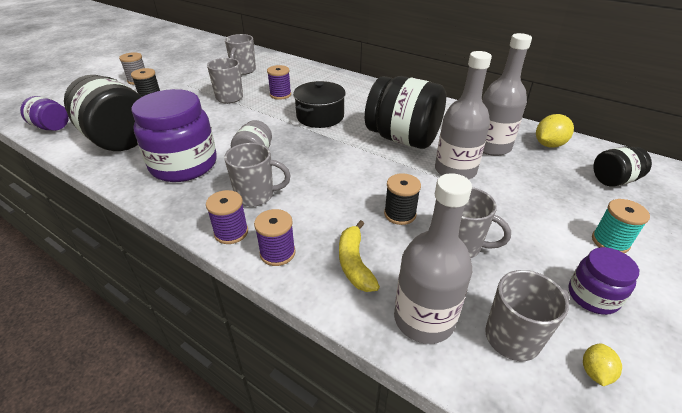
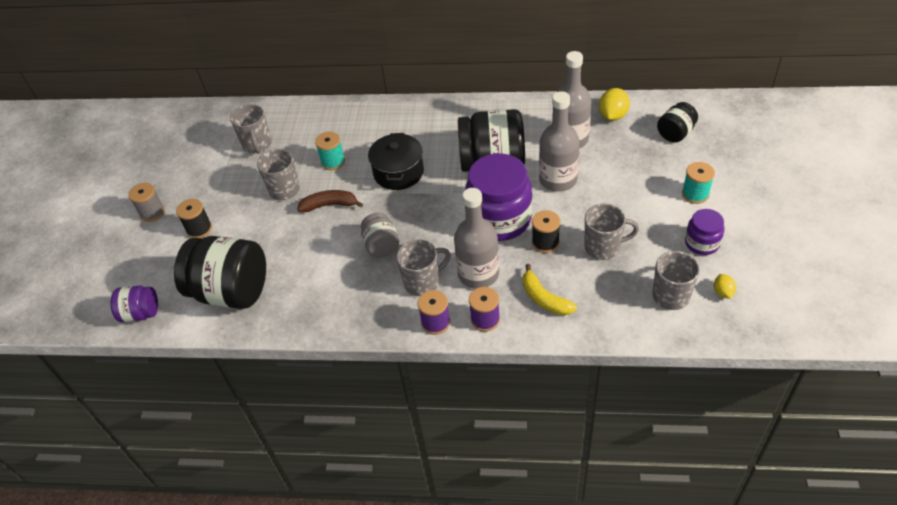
camera: 25 degrees left, 10 degrees up
(184, 165) = (329, 286): purple jar -> purple jar (499, 219)
(248, 117) = (329, 205): none -> brown banana
(280, 95) = (333, 162): purple spool -> turquoise spool
(424, 319) = (615, 312): grey bottle -> grey bottle (478, 274)

